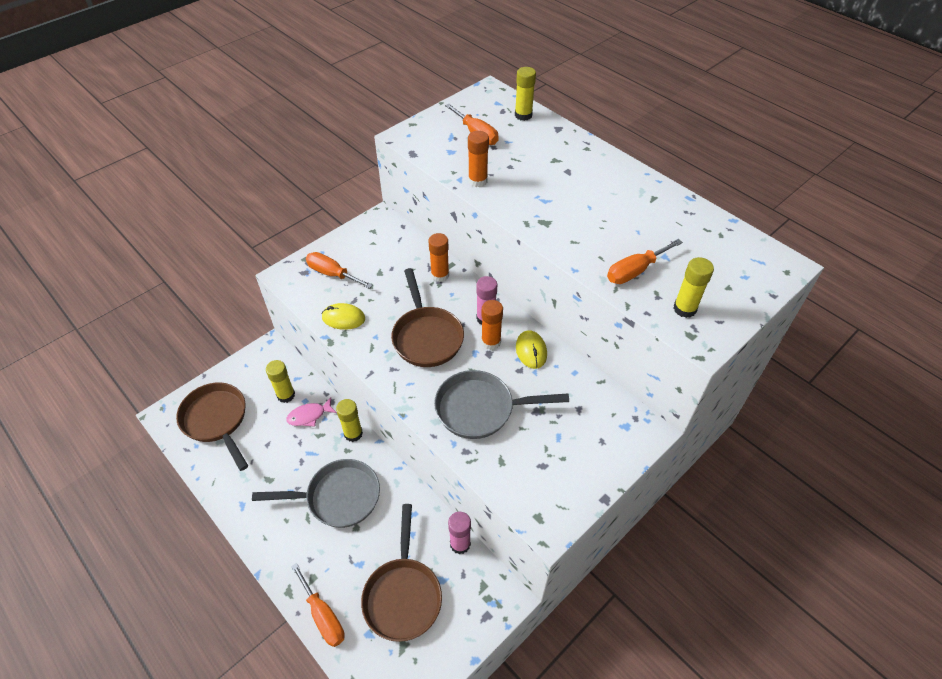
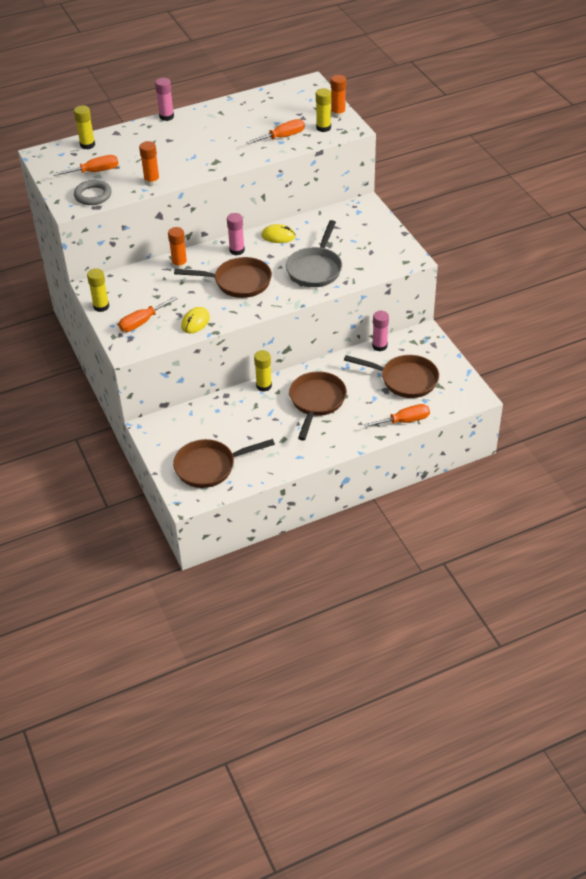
camera: 70 degrees left, 5 degrees down
(286, 395) = (205, 421): yellow glue stick -> yellow glue stick (101, 306)
(309, 416) = (234, 409): pink fish -> none
(338, 497) = (316, 402): grey pan -> brown pan
(432, 145) = (93, 195): none -> grey ring
(491, 342) = (260, 252): orange glue stick -> orange glue stick (338, 114)
(614, 156) = (166, 116): none -> pink glue stick
(635, 271) = (282, 137): orange screwdriver -> orange screwdriver turned 105 degrees counterclockwise

